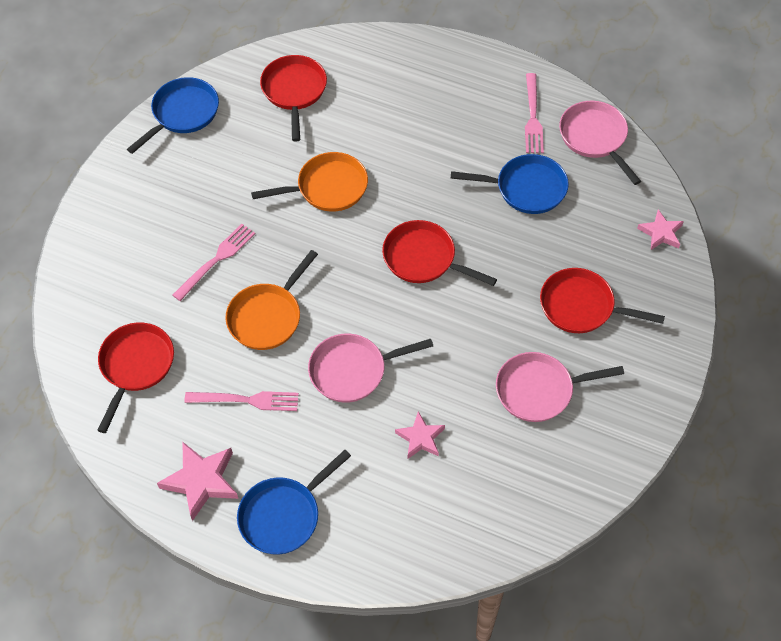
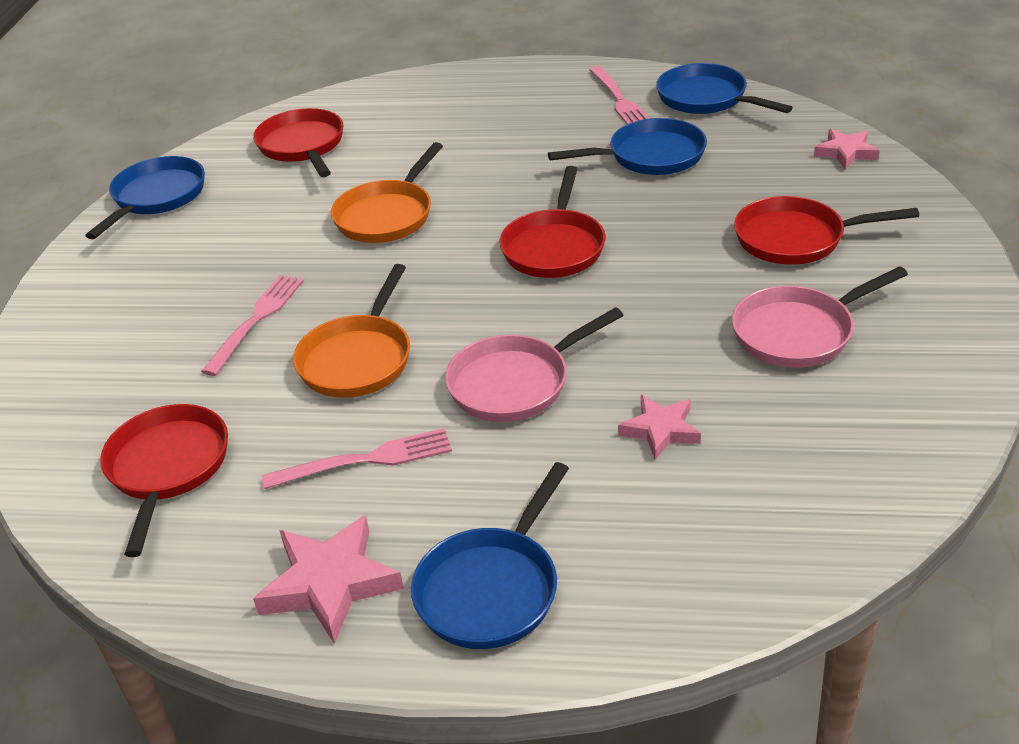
camera: 15 degrees left, 20 degrees down
(327, 188) = (387, 215): orange pan -> orange pan turned 150 degrees clockwise
(423, 258) = (554, 247): red pan -> red pan turned 90 degrees counterclockwise
(595, 138) = (706, 98): pink pan -> blue pan

